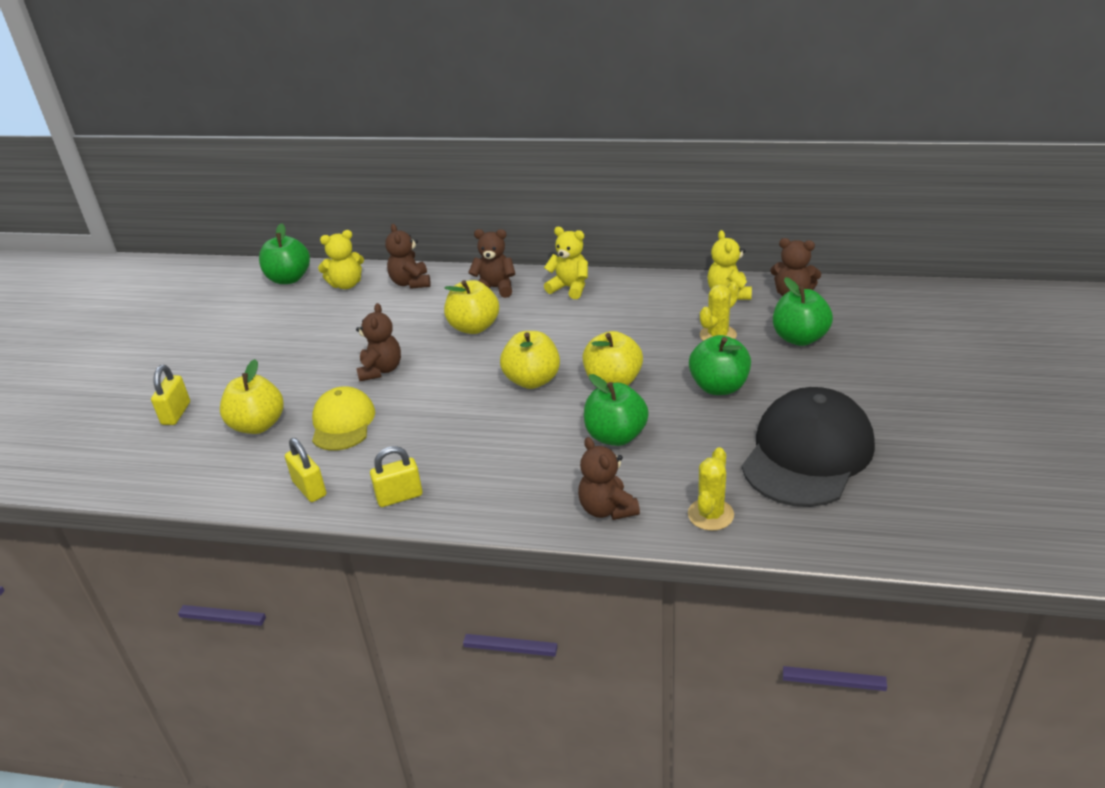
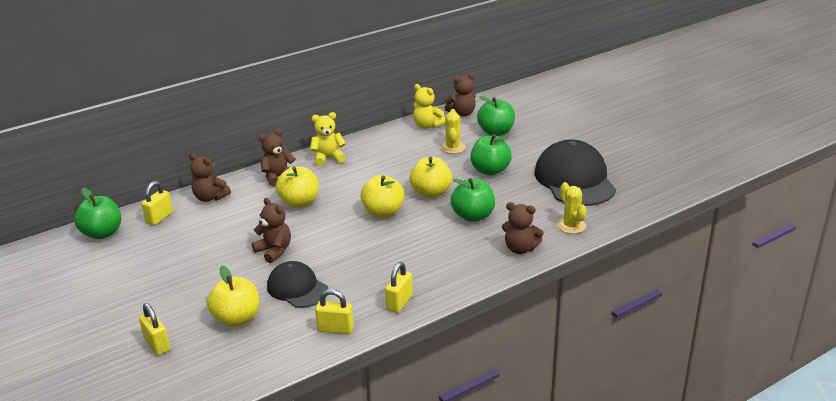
camera: 45 degrees left, 5 degrees down
(342, 423) = (297, 288): yellow cap -> black cap
(346, 284) = (159, 218): yellow teddy bear -> yellow padlock

